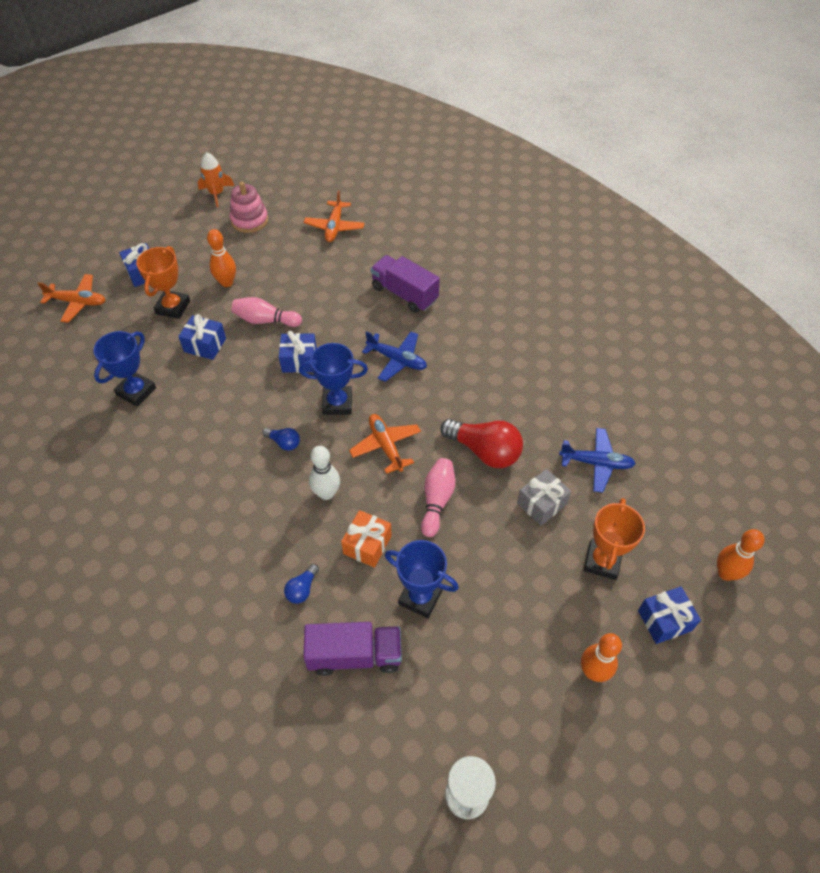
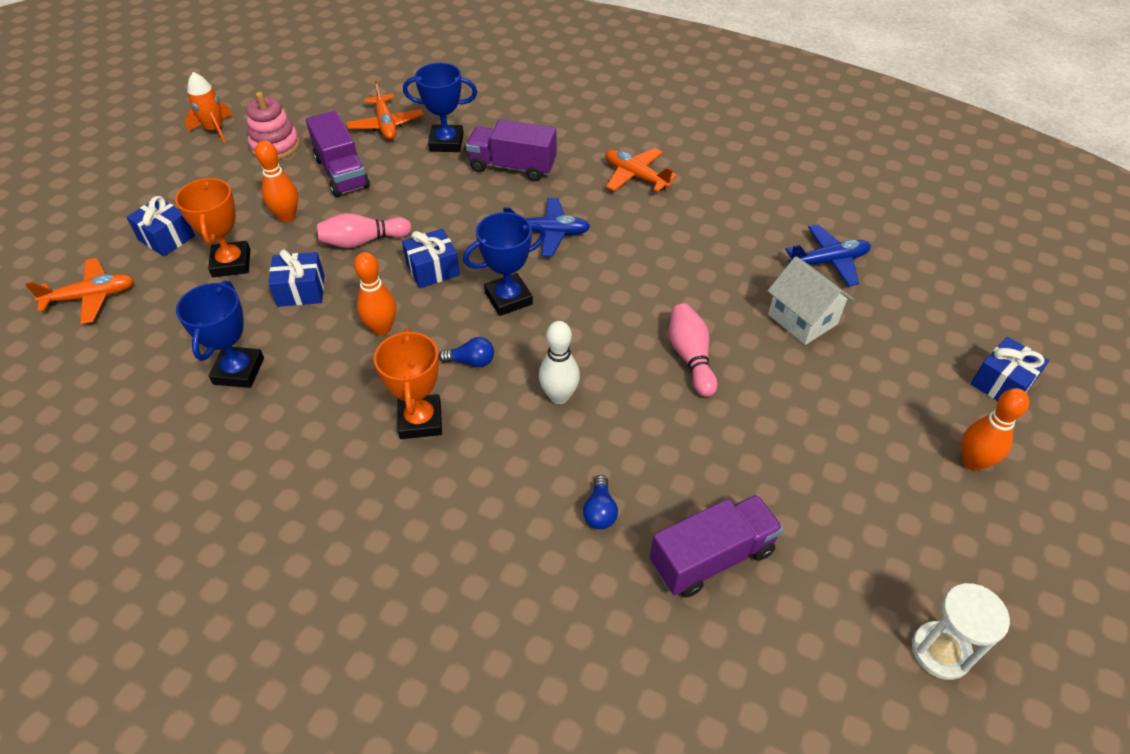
camera: 25 degrees left, 5 degrees down
(282, 258) = (342, 173): none -> purple truck
(367, 545) = (644, 432): orange gift -> none
(386, 446) = (595, 323): orange plane -> orange plane (636, 176)
(420, 597) = (742, 463): blue trophy -> blue trophy (446, 142)
(484, 451) = (707, 290): red light bulb -> none
(541, 503) = (802, 319): grey gift -> white house
(602, 561) = (902, 351): orange trophy -> orange trophy (420, 420)
(725, 573) = (1023, 317): orange bowling pin -> orange bowling pin (381, 328)

